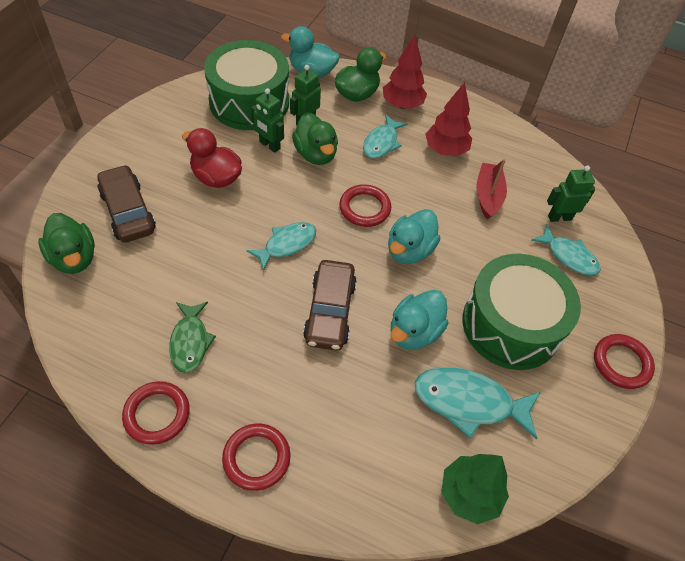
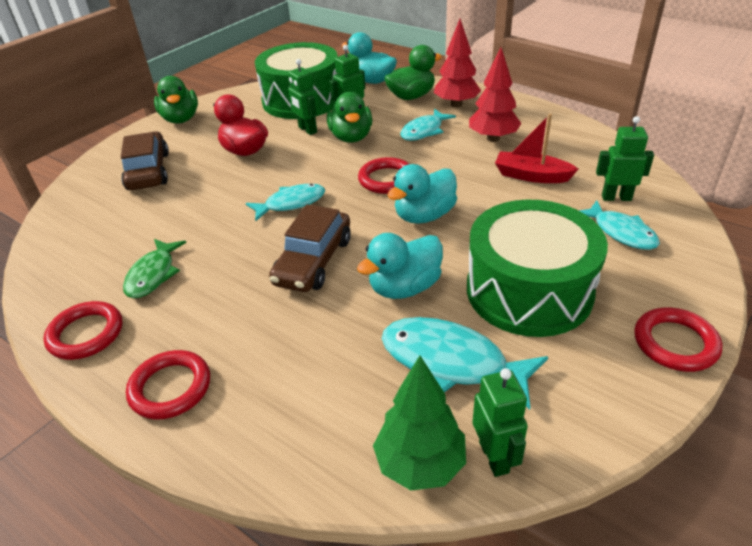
camera: 20 degrees right, 15 degrees down
(74, 258) = (80, 202): green duck -> green duck (181, 119)
(488, 196) = (531, 176): red boat -> red boat turned 90 degrees counterclockwise
(518, 480) = (494, 457): none -> green robot

